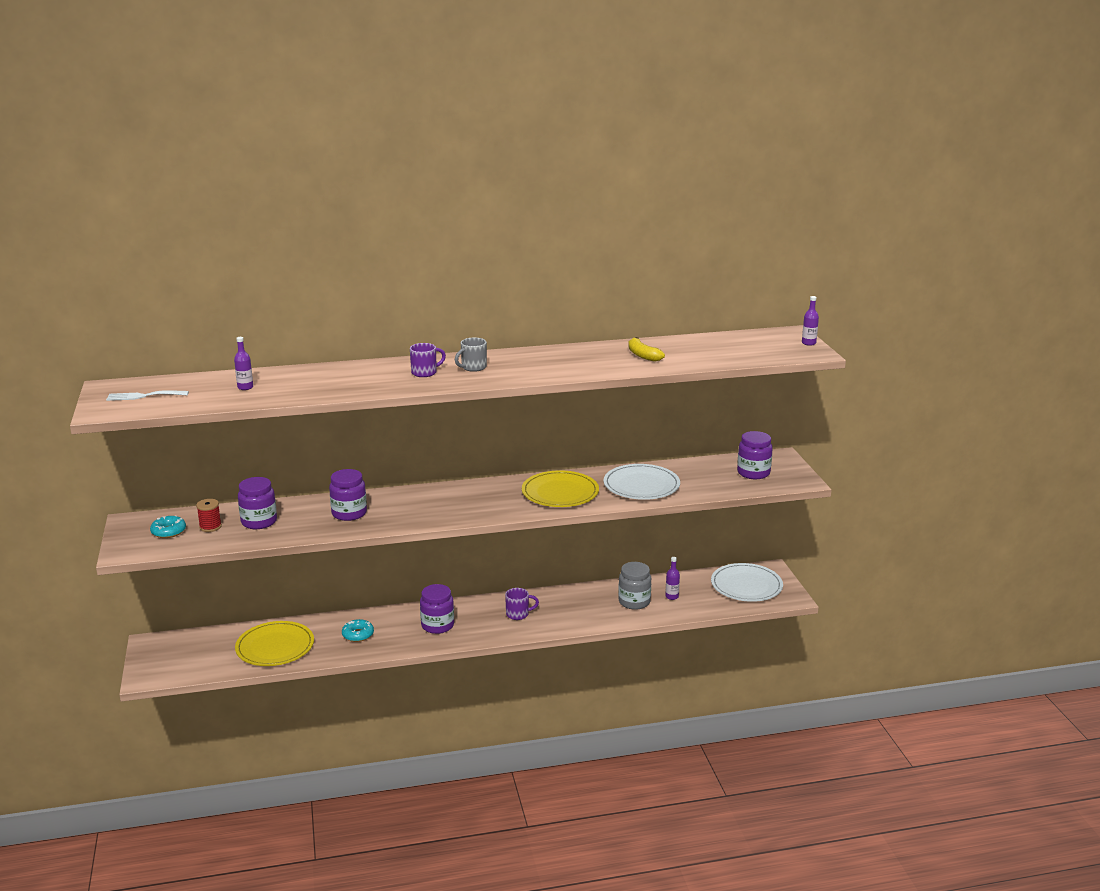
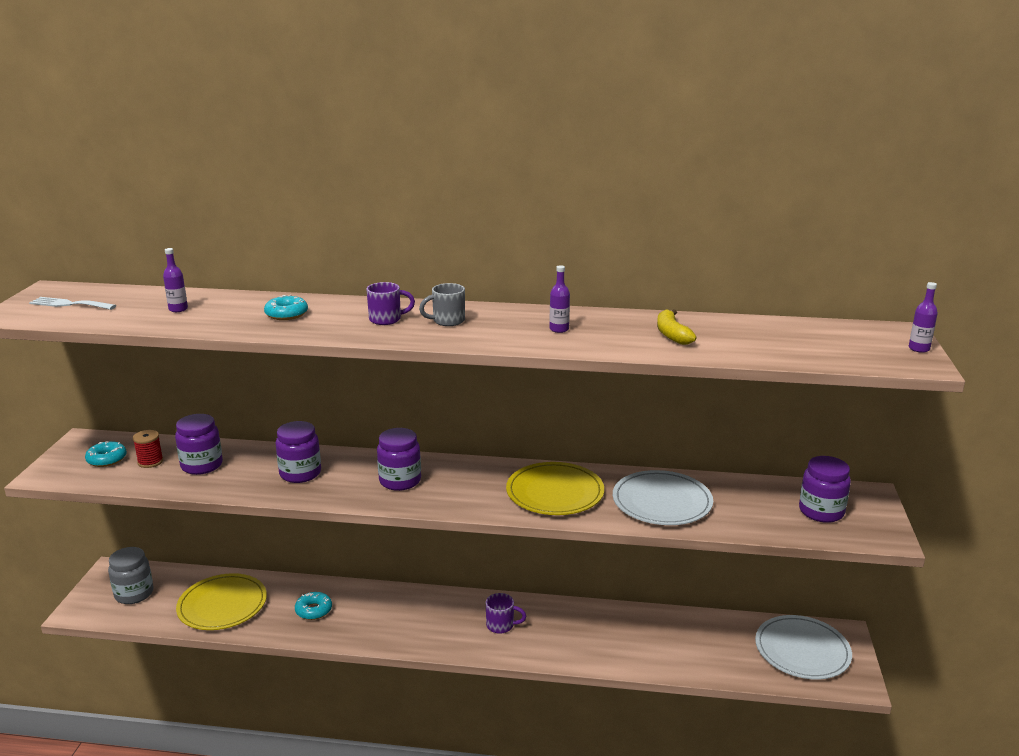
camera: 20 degrees right, 0 degrees up
(341, 379) = (286, 314): none -> turquoise donut
(437, 625) = (404, 619): purple jar -> purple jar (400, 481)
(634, 602) = (647, 641): grey jar -> grey jar (134, 594)
(672, 596) = (697, 644): purple bottle -> purple bottle (559, 329)

